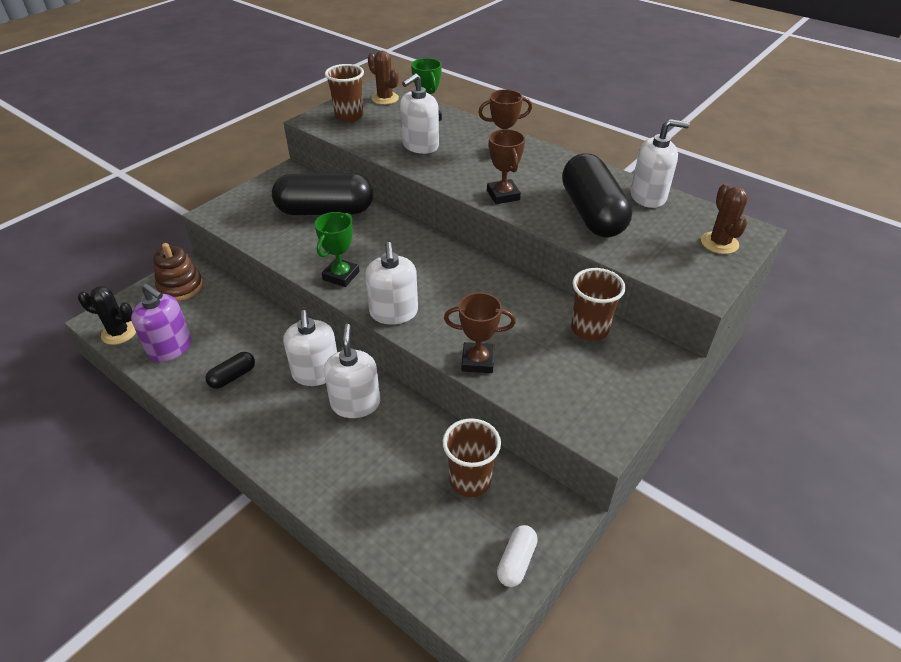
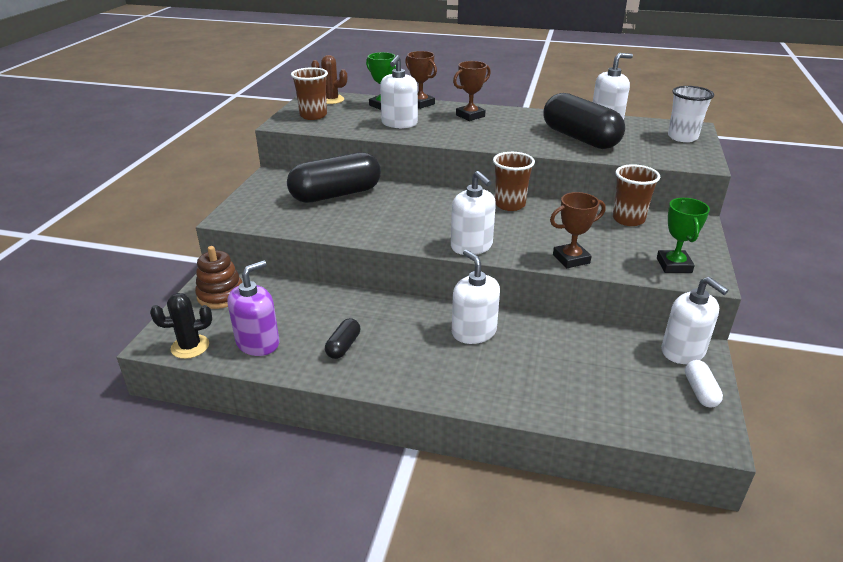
camera: 25 degrees left, 10 degrees down
(170, 348) = (258, 343): purple soap dispenser -> purple soap dispenser turned 60 degrees counterclockwise
(316, 373) = (418, 321): white soap dispenser -> white soap dispenser (683, 351)
(341, 276) = (399, 234): green trophy -> green trophy (674, 265)
(470, 480) = (615, 353): brown cup -> brown cup (510, 205)
(503, 195) = (503, 141): brown trophy -> brown trophy (420, 104)
(719, 243) = (682, 137): brown cactus -> white cup

